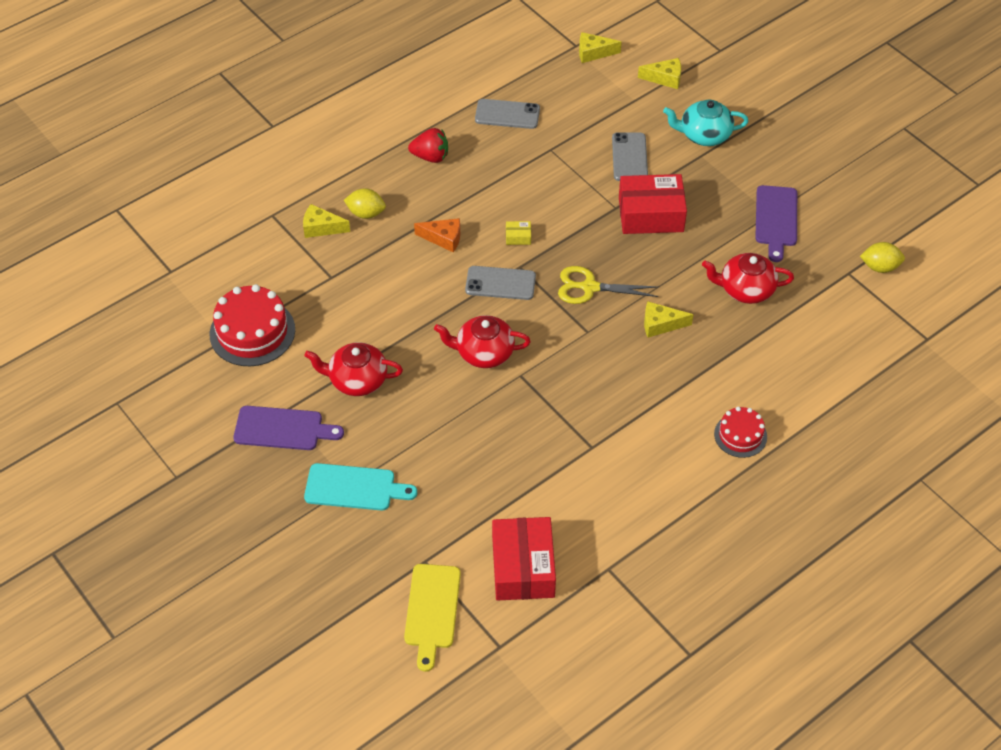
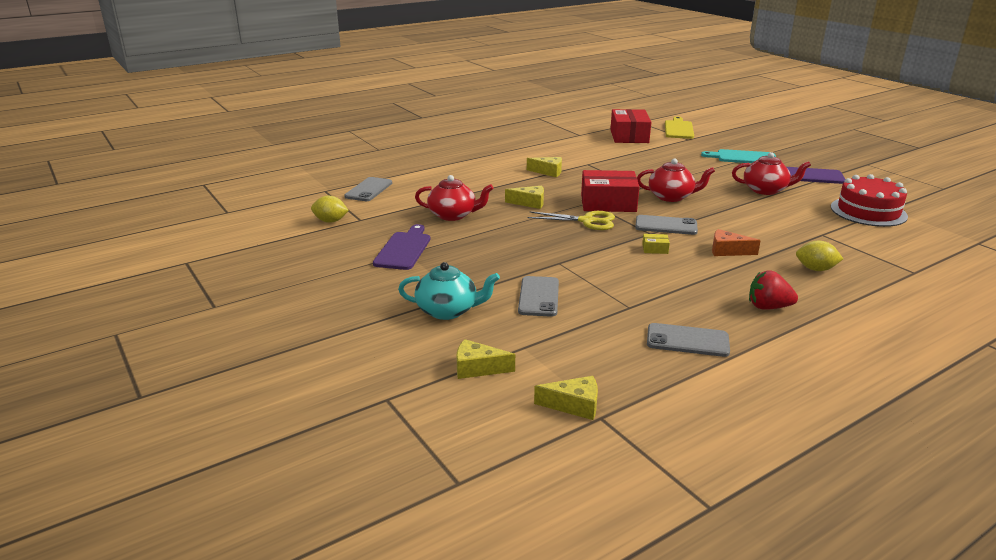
camera: 175 degrees left, 25 degrees down
(321, 228) = (855, 262): yellow cheese -> yellow cheese (548, 172)
(651, 214) = (524, 257): red box -> red box (608, 203)
(740, 435) = (486, 164): red cake -> none
(872, 344) = (369, 190): none -> grey phone

